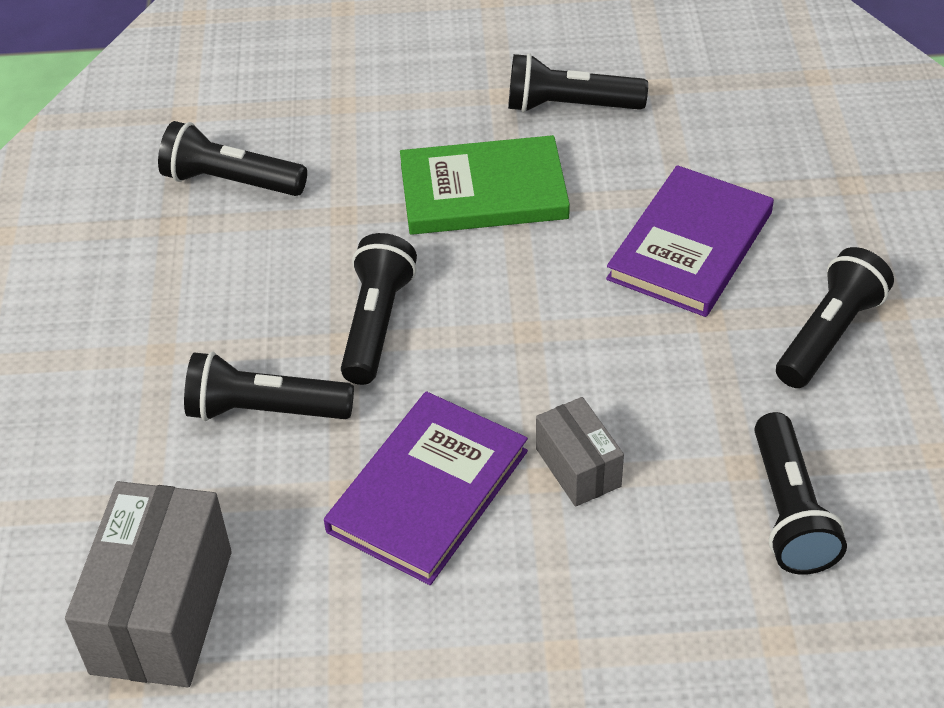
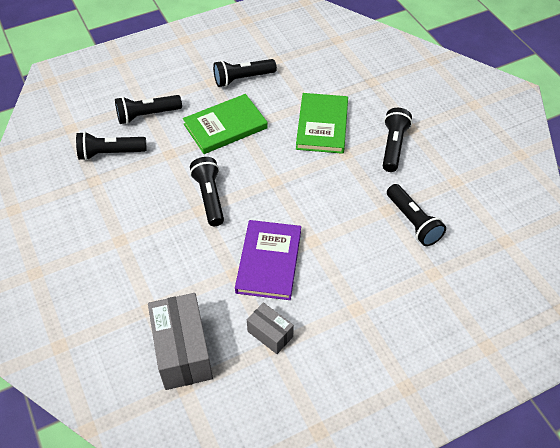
camera: 25 degrees left, 5 degrees up
(265, 410) = (181, 250): black flashlight -> black flashlight (147, 115)
(578, 467) = (324, 231): grey box -> grey box (270, 334)
(690, 246) = (322, 125): purple book -> green book

